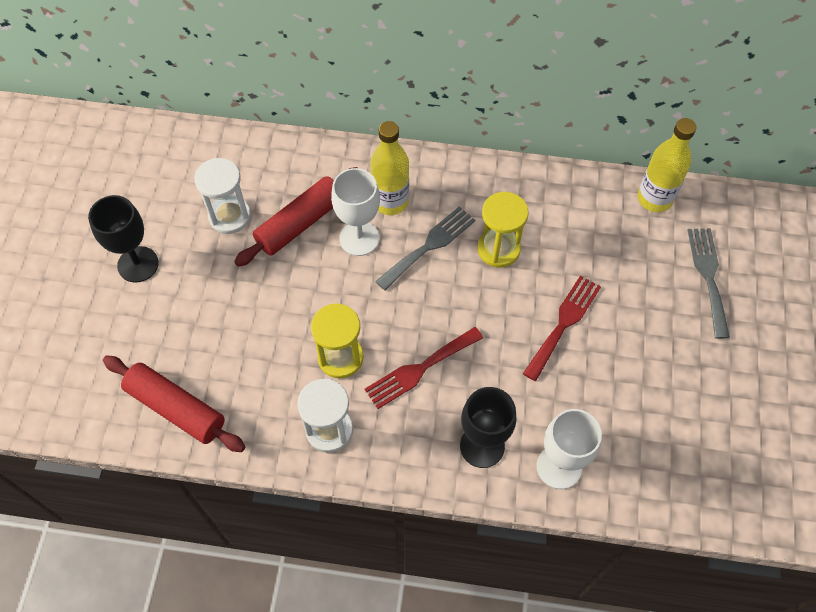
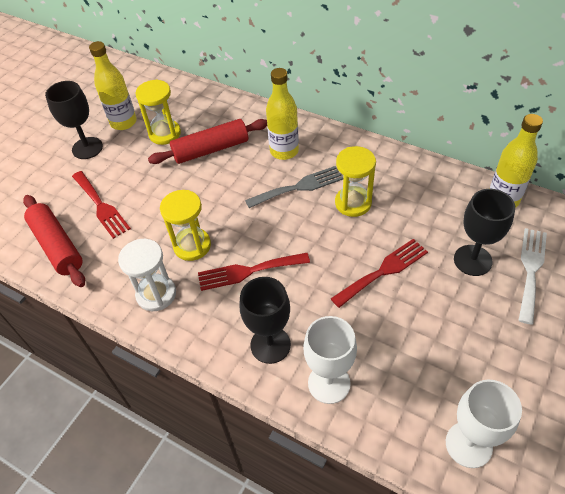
camera: 25 degrees right, 10 degrees down
(166, 214) = (123, 122): none -> yellow bottle
(202, 340) = (101, 206): none -> red fork
(230, 216) = (165, 134): white hourglass -> yellow hourglass
(359, 238) = (248, 169): white goblet -> white goblet (468, 444)
(648, 282) = (472, 260): none -> black goblet
(708, 276) = (531, 270): grey fork -> white fork

